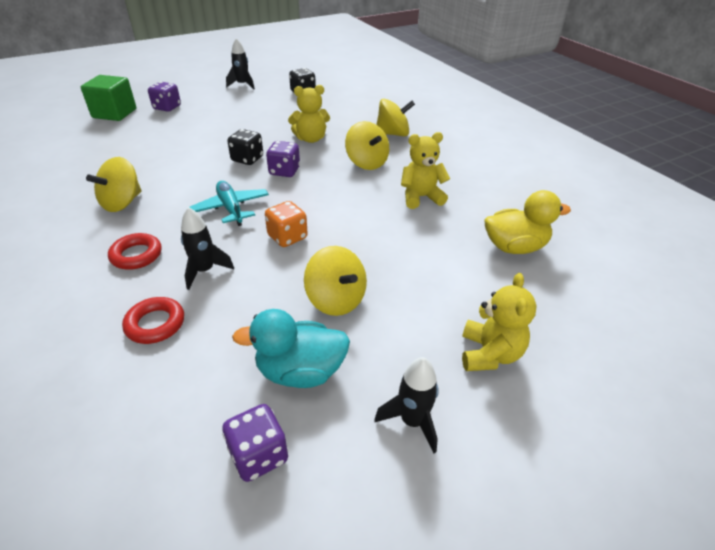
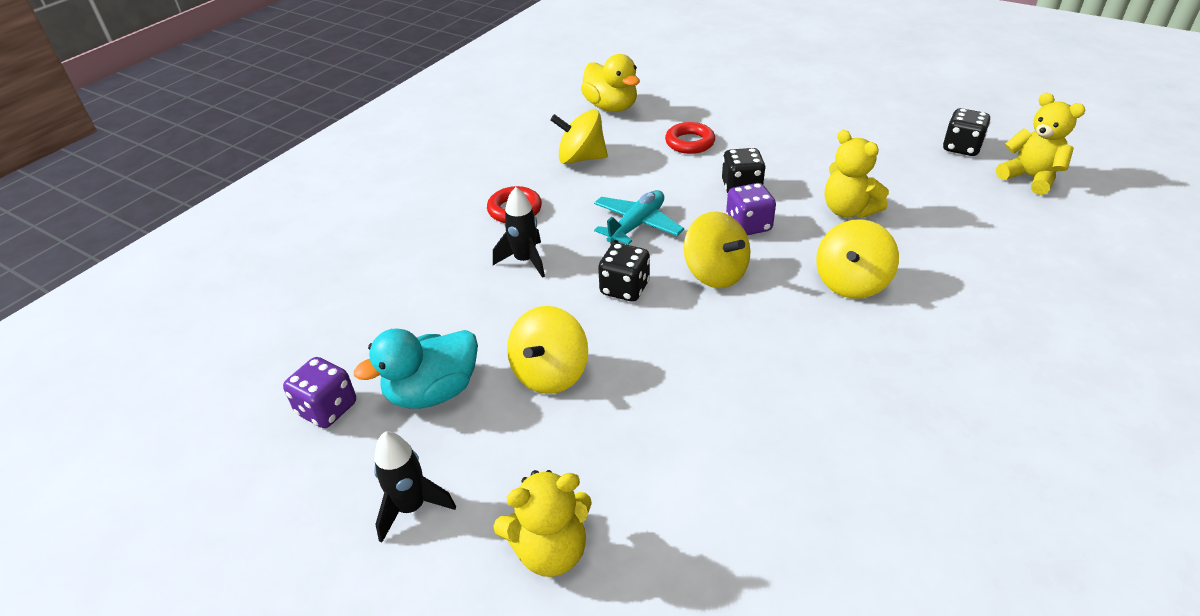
camera: 65 degrees right, 0 degrees up
(114, 113) = (723, 65): green cube -> none
(155, 324) = (437, 270): red ring -> red ring (689, 143)
(167, 107) = (777, 84): purple dice -> none
(242, 85) = (906, 98): black rocket -> none
(287, 237) = (624, 288): orange dice -> black dice
(300, 371) = (433, 392): turquoise duck -> turquoise duck turned 90 degrees counterclockwise
(393, 134) = (965, 275): yellow spinning top -> yellow spinning top (715, 273)
(421, 197) = (824, 369): yellow teddy bear -> yellow teddy bear (1030, 178)
(514, 247) = (802, 518): yellow duck -> yellow duck (611, 107)

